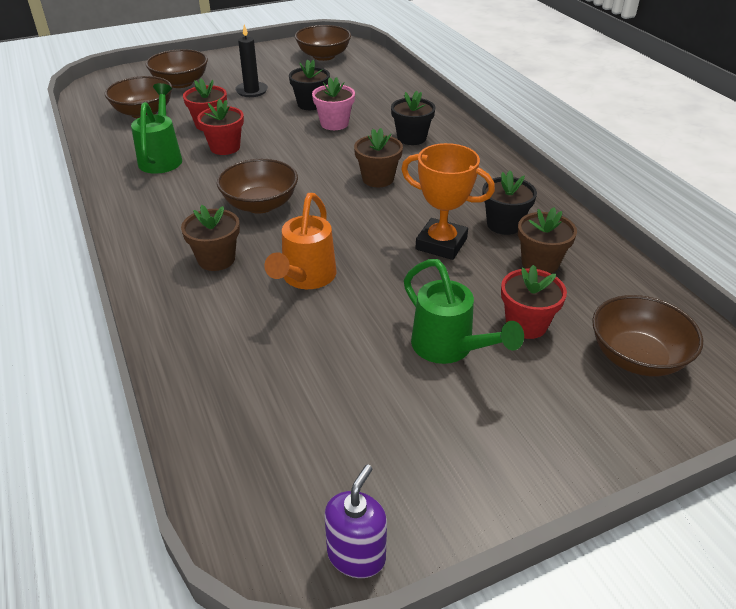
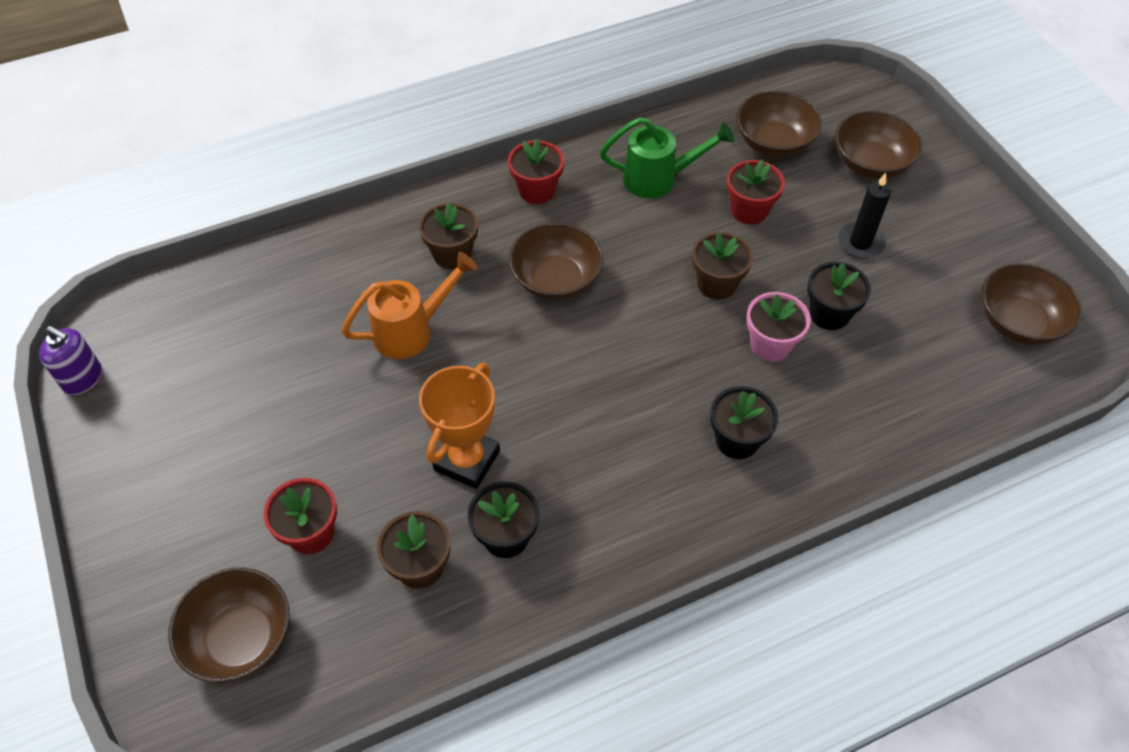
camera: 90 degrees right, 15 degrees up
(225, 147) = (689, 233): red flower pot -> red flower pot (537, 190)
(305, 279) = (412, 330): orange watering can -> orange watering can turned 135 degrees clockwise
(378, 179) = (617, 396): brown flower pot -> brown flower pot (716, 284)
(449, 349) = (286, 455): green watering can -> none

